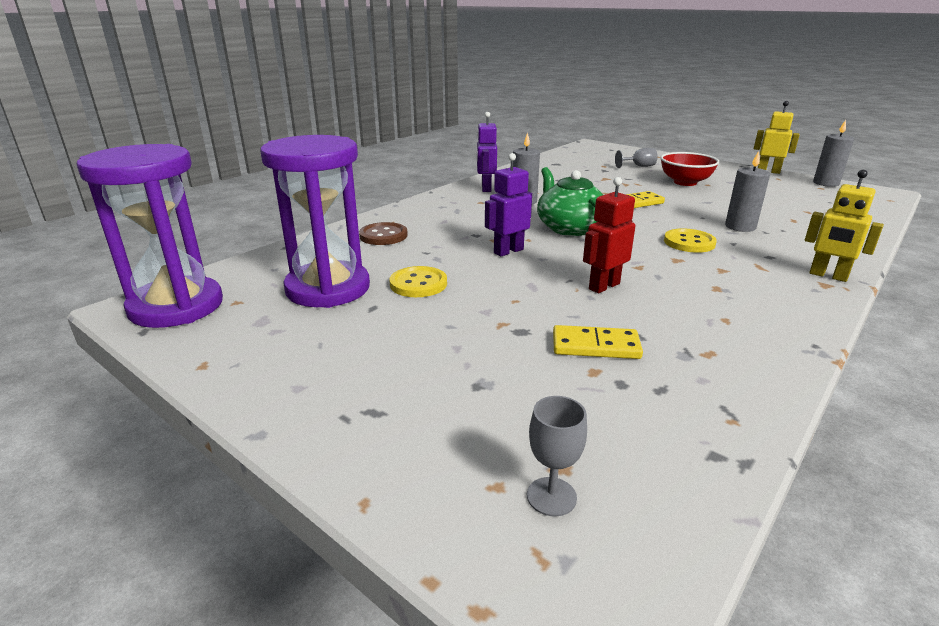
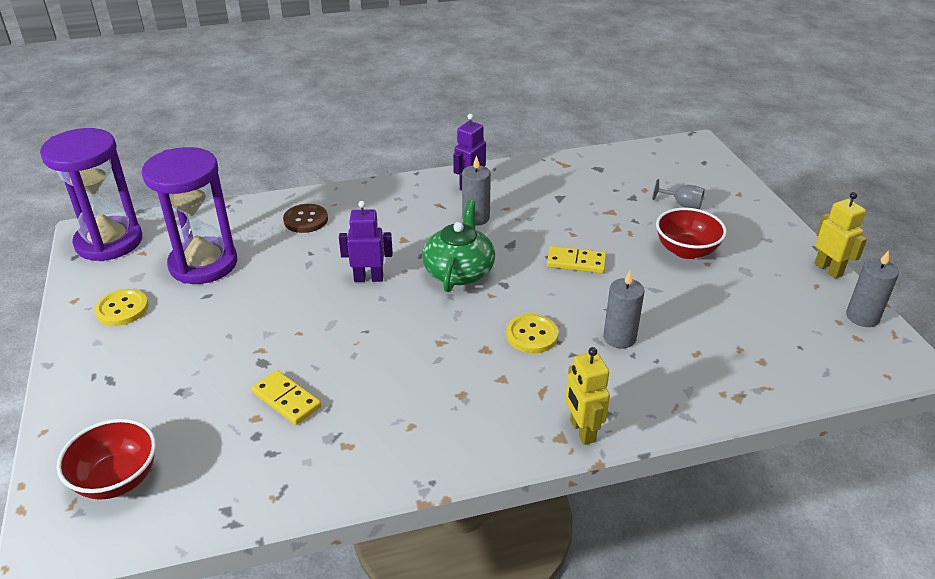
camera: 35 degrees right, 10 degrees up
(418, 284) = (261, 286): yellow button -> yellow button (122, 309)
(551, 496) = (117, 479): grey goblet -> red bowl
(603, 286) = (379, 349): red robot -> none

